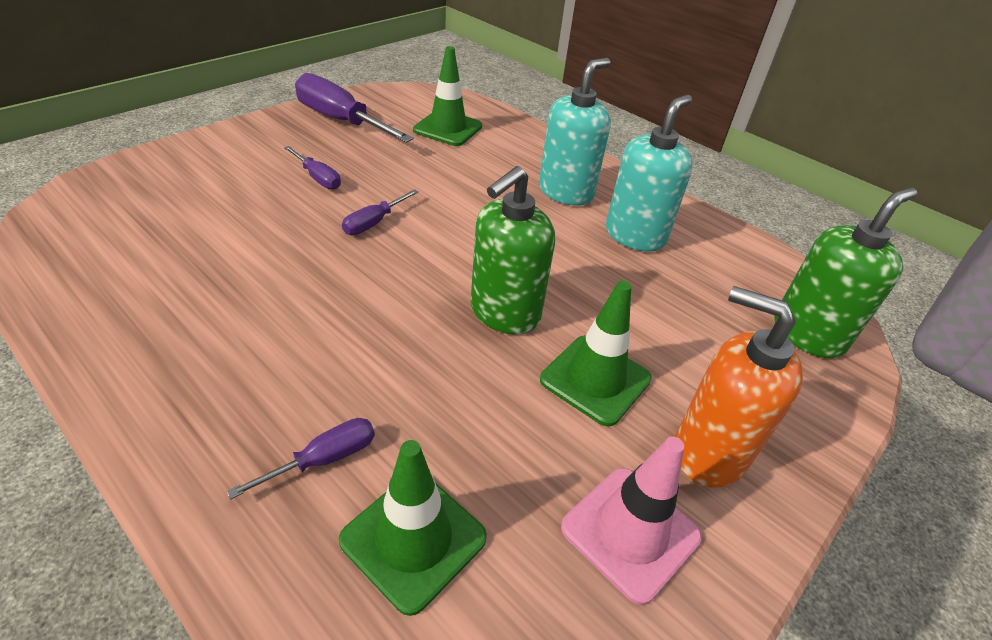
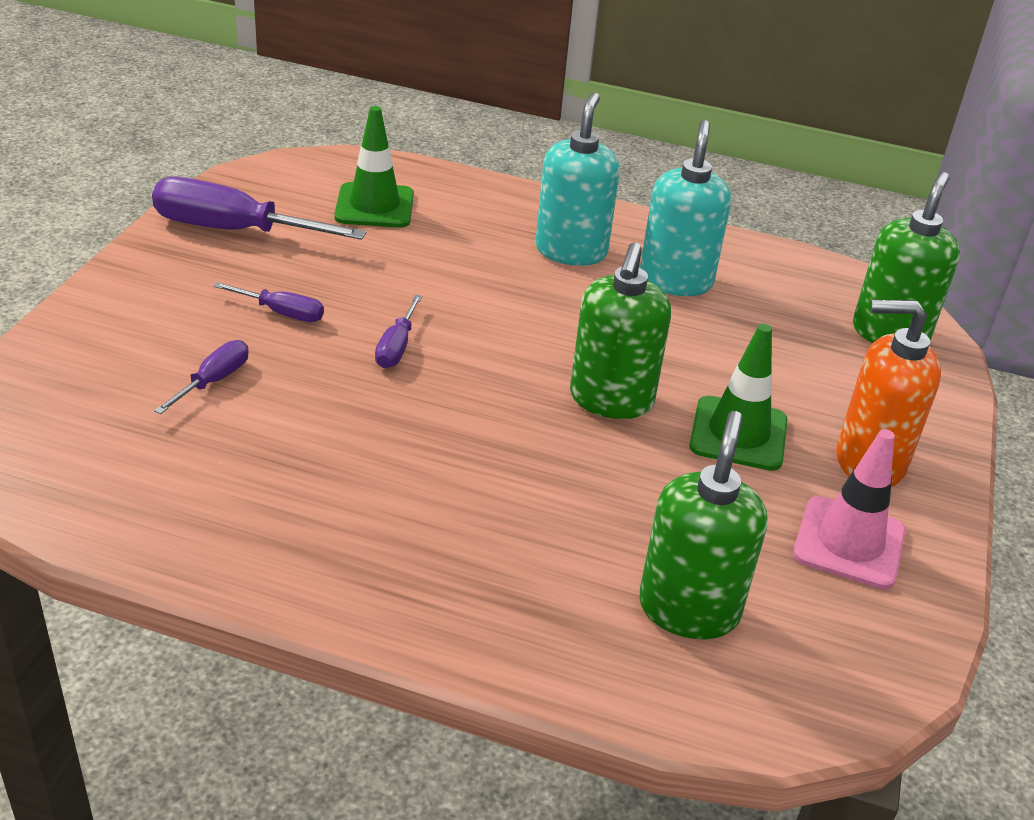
camera: 25 degrees left, 5 degrees down
(324, 459) = (561, 580): purple screwdriver -> purple screwdriver (213, 381)
(413, 539) = (688, 609): green traffic cone -> green soap dispenser

